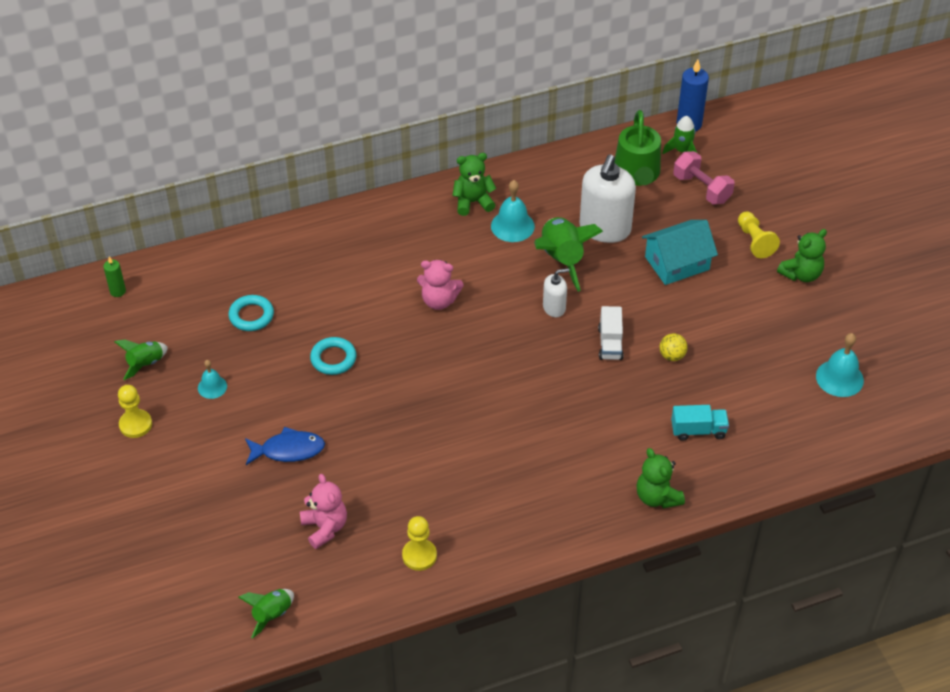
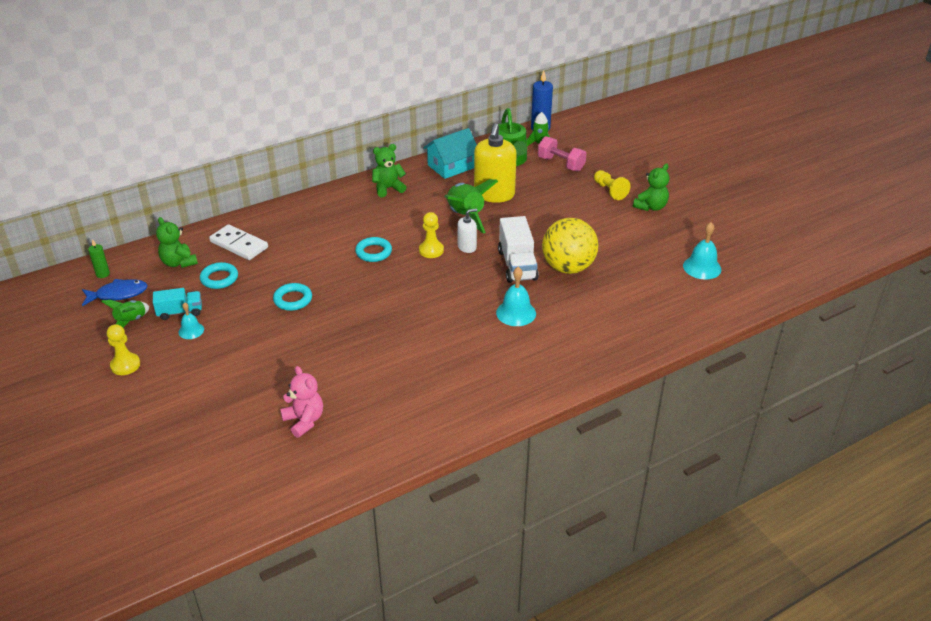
camera: 10 degrees left, 10 degrees down
(272, 615) = (265, 495): green rocket -> none
(279, 268) = (239, 245): none -> white domino
(288, 450) = (263, 367): blue fish -> blue fish (118, 294)
(419, 555) = (391, 431): yellow pawn -> yellow pawn (431, 250)
(439, 301) = (373, 252): pink teddy bear -> turquoise ring
(512, 226) = (422, 200): turquoise bell -> turquoise bell (516, 313)
(605, 229) = (494, 194): white soap dispenser -> yellow soap dispenser
(610, 343) = (517, 265): white truck -> white truck, size x1.60
(657, 497) = (583, 363): green teddy bear -> green teddy bear (179, 263)
(672, 356) = (568, 267): yellow ball -> yellow ball, size x2.46
(677, 263) = (555, 209): turquoise house -> turquoise house (451, 166)
(698, 430) = (603, 314): turquoise truck -> turquoise truck (180, 312)

